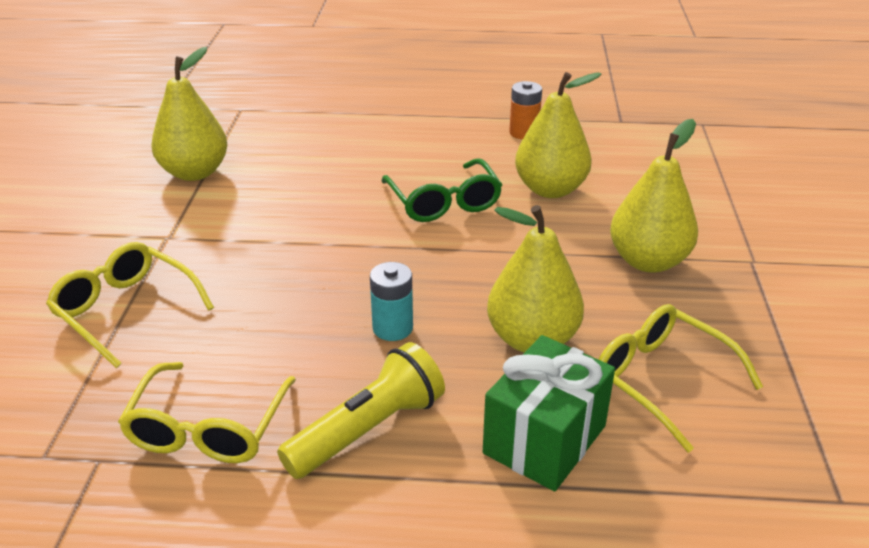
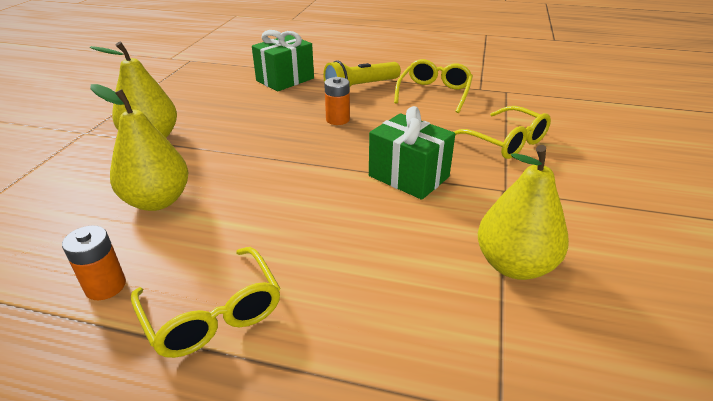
camera: 170 degrees left, 0 degrees up
(280, 242) = (408, 176): none -> green gift
(392, 328) = (337, 119): turquoise battery -> orange battery
(444, 202) = (262, 198): green glasses -> none
(532, 339) = (263, 109): yellow pear -> none
(661, 380) = (214, 90): yellow glasses -> yellow glasses (213, 313)

